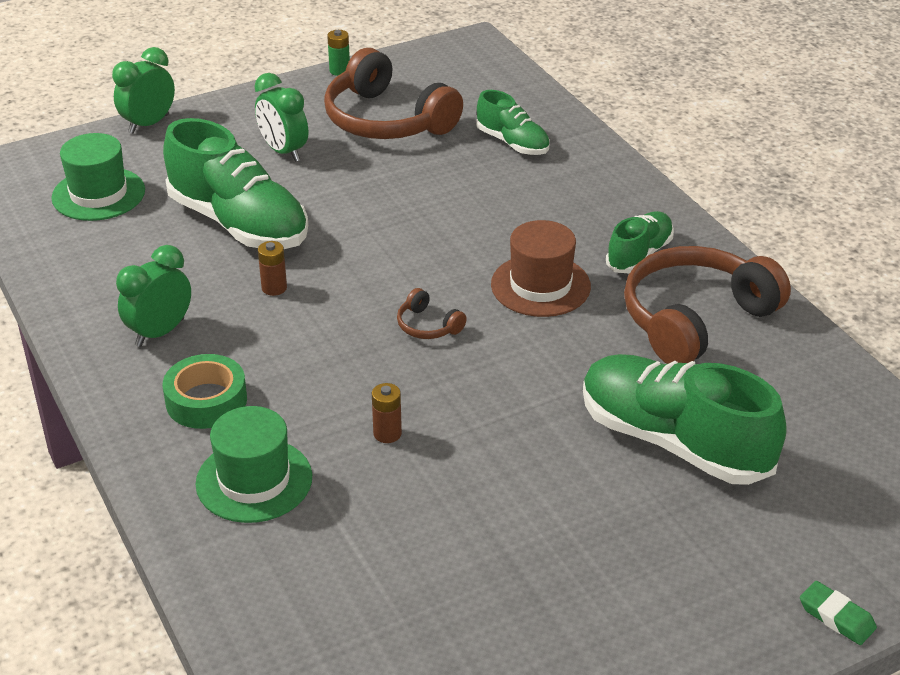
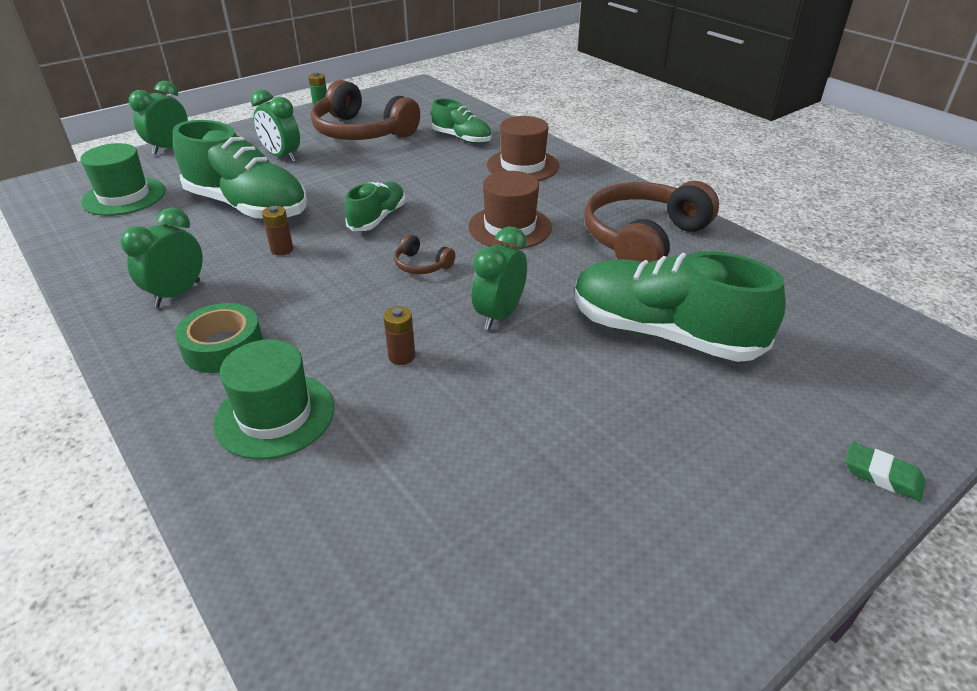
camera: 10 degrees left, 0 degrees up
(500, 399) = (499, 315): none -> green clock
(580, 195) = (522, 166): none -> brown hat
(639, 255) = (582, 199): green shoe -> green shoe (377, 218)

